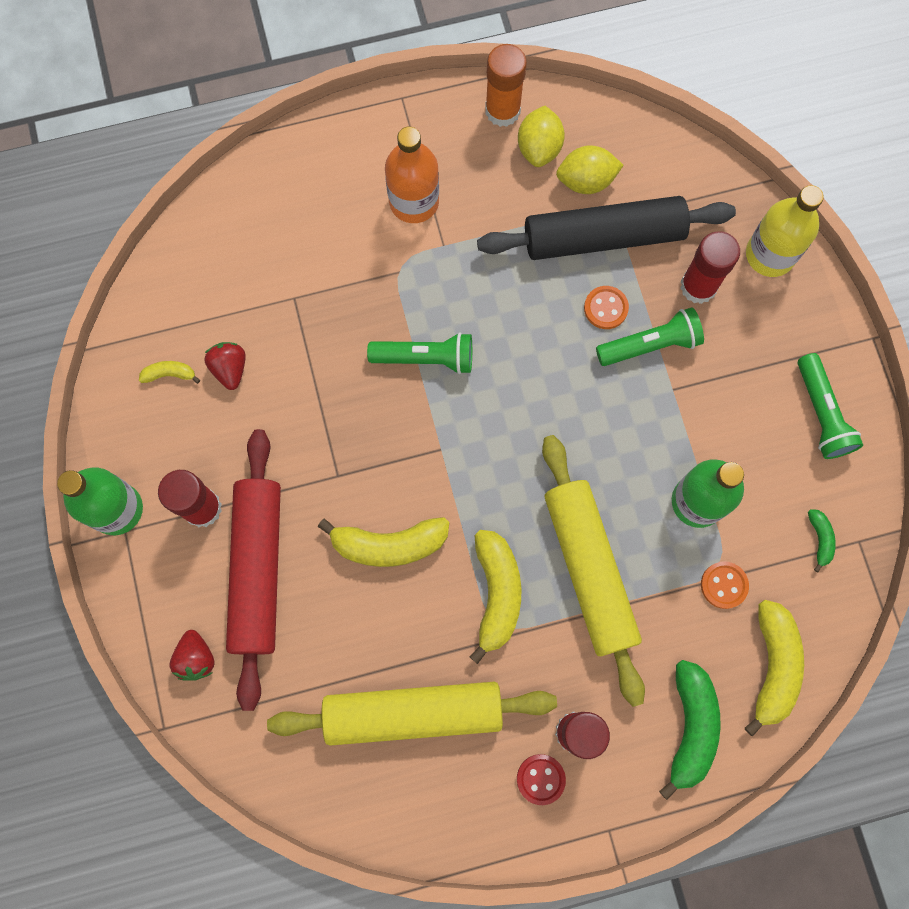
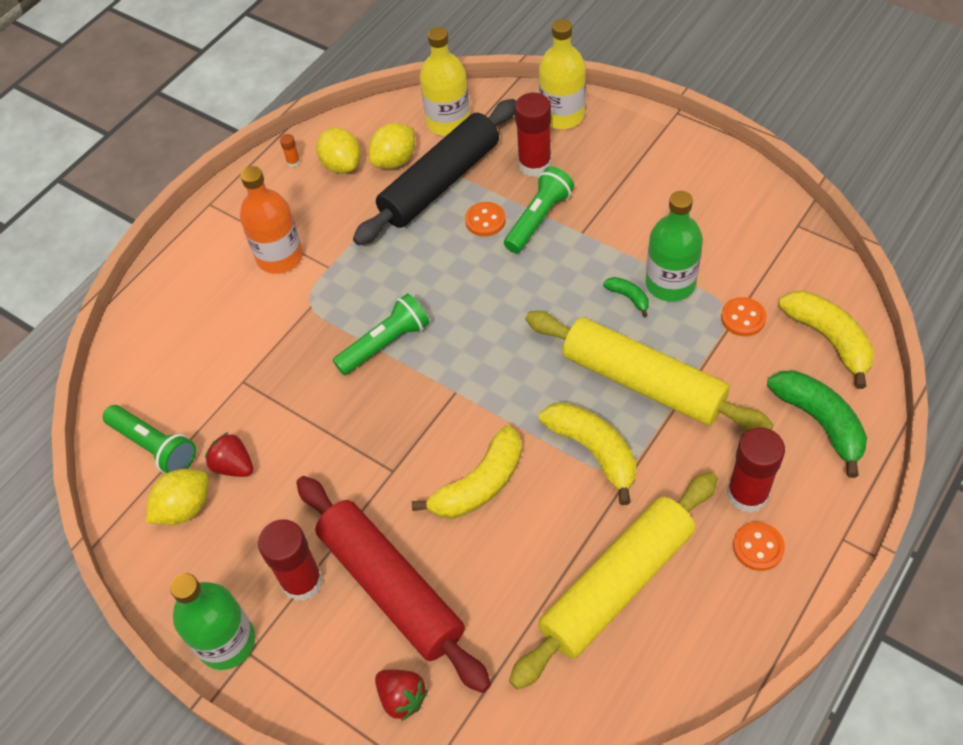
camera: 35 degrees left, 20 degrees down
(170, 374) = (185, 508): yellow banana -> yellow lemon
(502, 111) = (293, 162): orange glue stick -> orange glue stick, size x0.42
(540, 779) = (758, 547): red button -> orange button
(666, 178) = (448, 122): none -> yellow bottle
(819, 539) = (772, 243): green banana -> green banana (628, 297)
(821, 413) = (692, 174): green flashlight -> green flashlight (154, 446)

